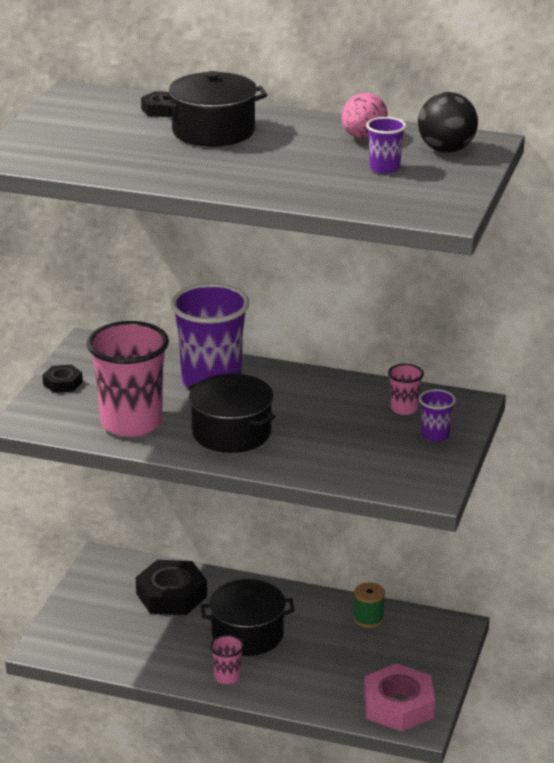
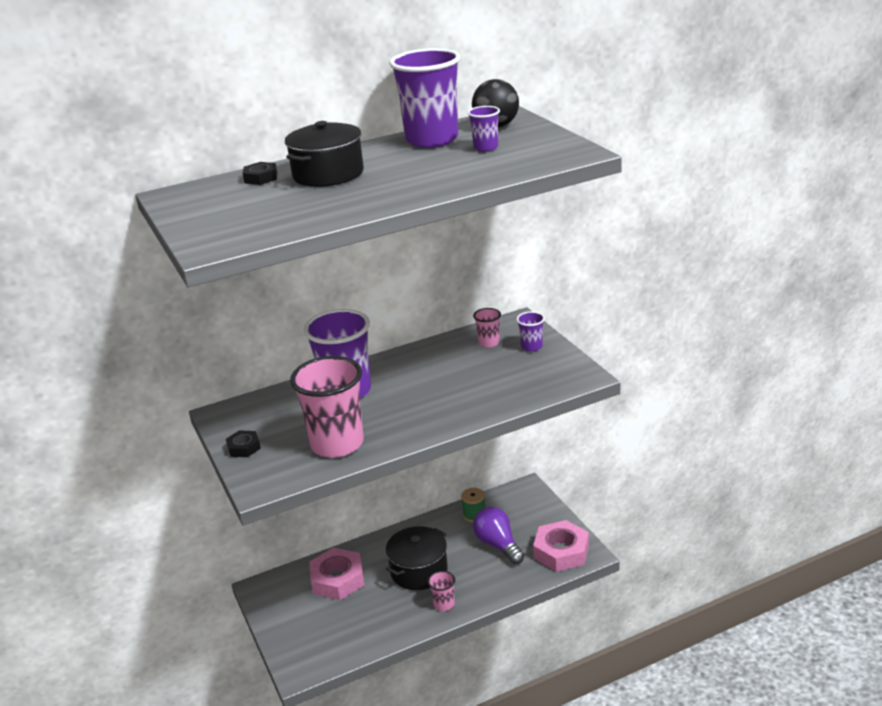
camera: 40 degrees left, 0 degrees up
(171, 595) = (337, 579): black nut -> pink nut
(231, 433) = (413, 412): black pot -> none
(349, 659) = (498, 545): none -> purple light bulb
(363, 137) = (432, 140): pink egg -> purple cup

